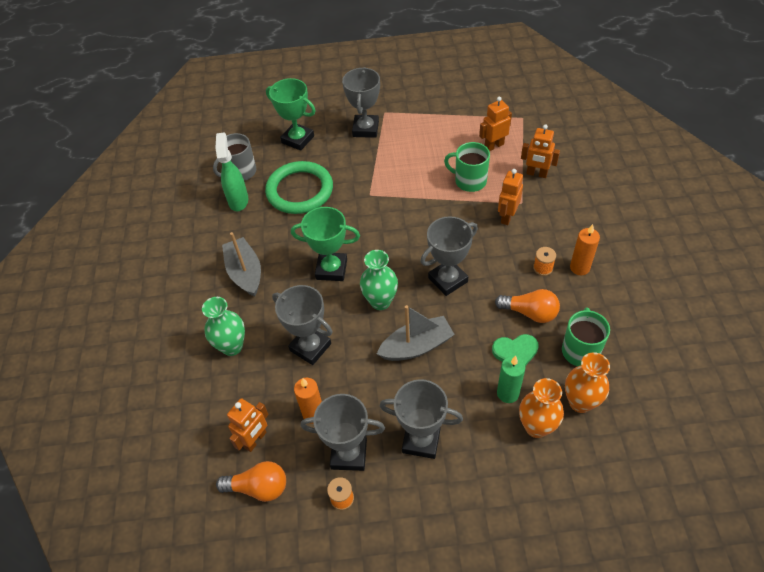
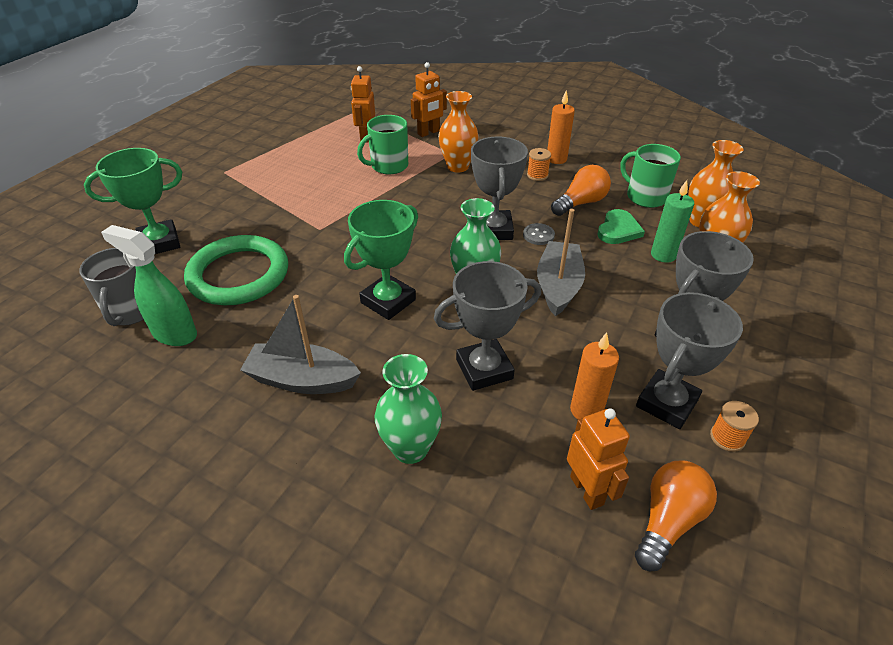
camera: 60 degrees left, 10 degrees down
(365, 129) = (226, 192): grey trophy -> none
(464, 307) = (538, 235): none -> grey button
(507, 217) = (457, 166): orange robot -> orange vase

